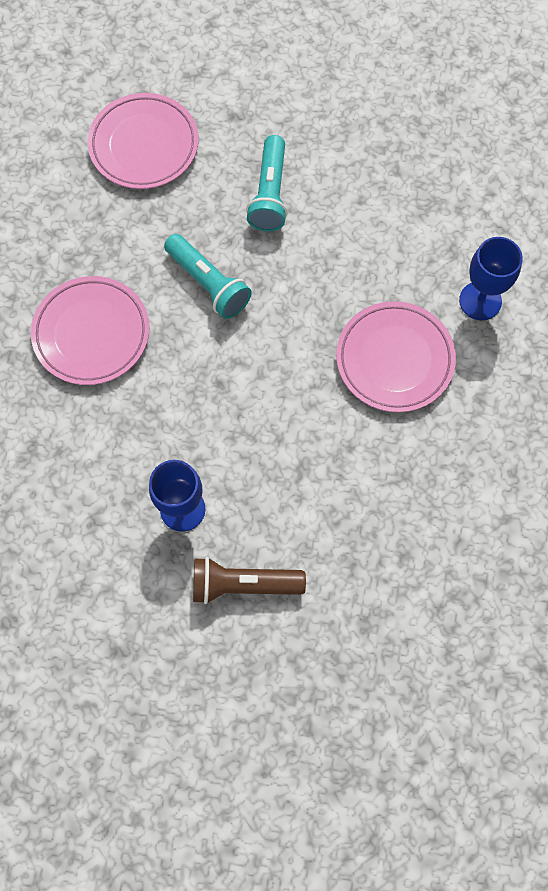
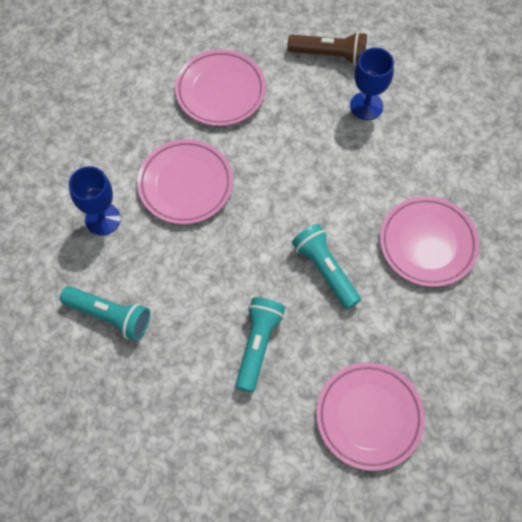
camera: 170 degrees left, 5 degrees down
(383, 498) = (220, 91): none -> pink plate
(436, 198) = (110, 316): none -> turquoise flashlight

